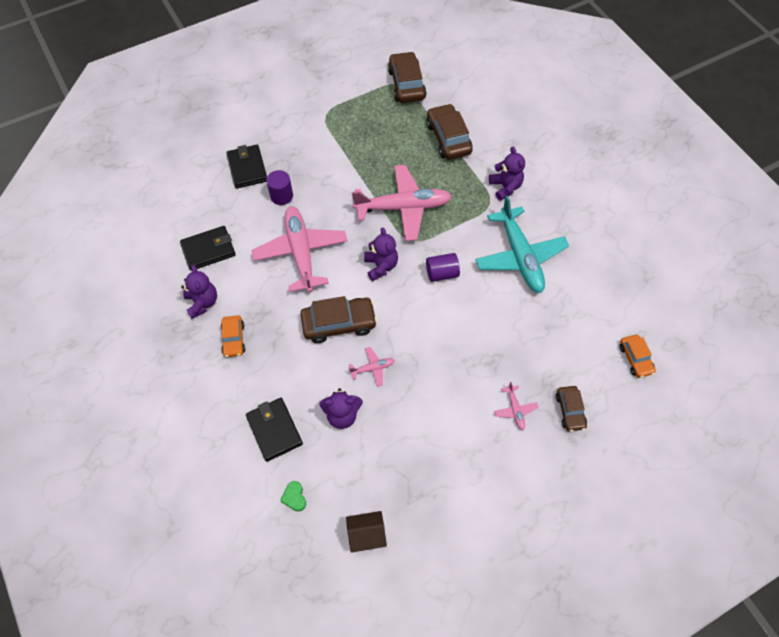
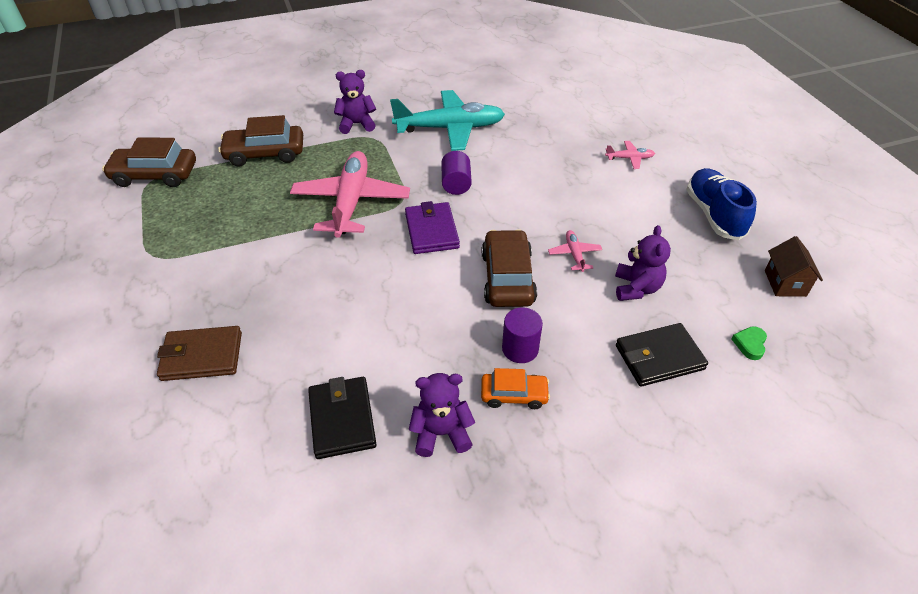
camera: 80 degrees left, 15 degrees down
(247, 168) = (202, 356): black wallet -> brown wallet
(281, 196) = (277, 318): purple cylinder -> purple cylinder (520, 349)
(294, 497) = (750, 344): green heart -> green heart turned 120 degrees clockwise
(301, 252) = (385, 305): pink plane -> none
(381, 266) = (431, 231): purple teddy bear -> purple wallet
(447, 483) = (714, 214): none -> blue shoe
(570, 411) = (630, 127): brown car -> none
(635, 359) = (578, 84): orange car -> none

